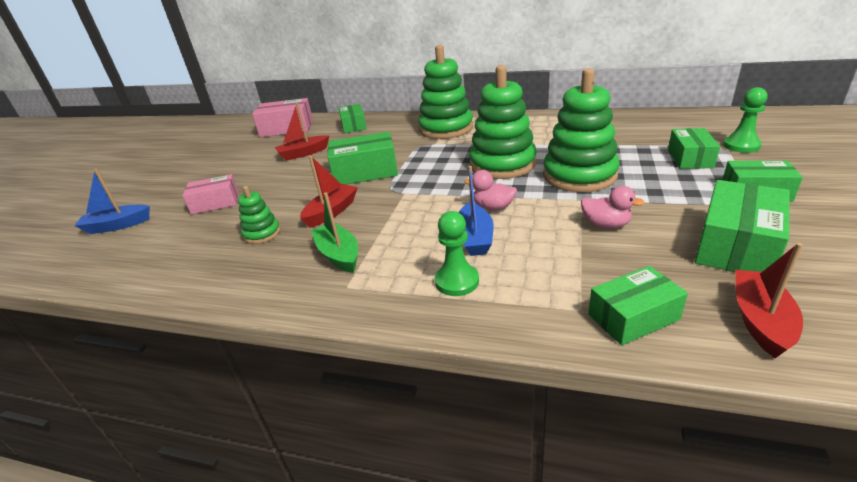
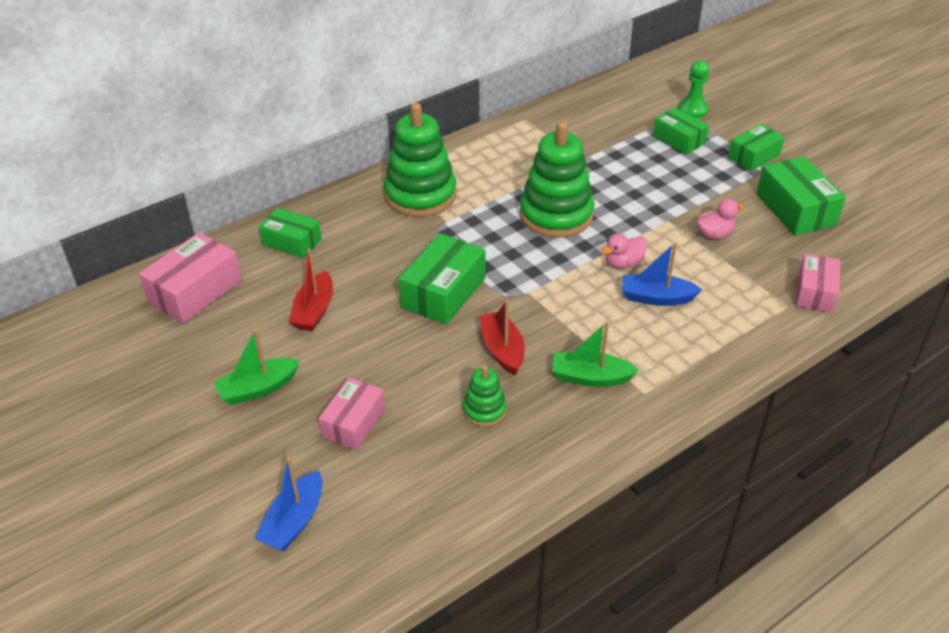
camera: 55 degrees left, 10 degrees up
(224, 170) = (258, 388): none -> green boat
(457, 281) = (702, 336): green pawn -> none
(474, 238) = (656, 297): blue boat -> blue boat turned 150 degrees clockwise
(579, 176) = (633, 196): green stacking toy -> none
(633, 317) = (815, 292): green box -> pink box
(760, 320) = (860, 255): red boat -> none

